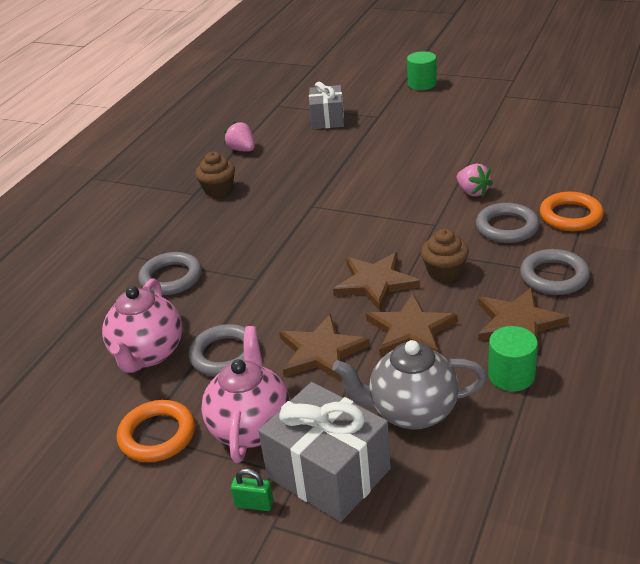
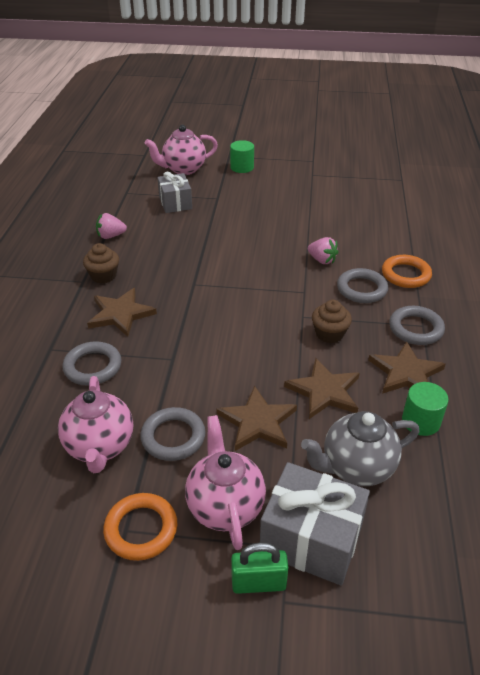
camera: 20 degrees left, 5 degrees up
(242, 150) = (111, 236): pink strawberry -> pink strawberry turned 45 degrees counterclockwise
(254, 504) = (258, 583): green padlock -> green padlock, size x1.55
(352, 83) = (183, 169): none -> pink teapot
(375, 283) = (277, 350): brown star -> brown star (120, 314)

